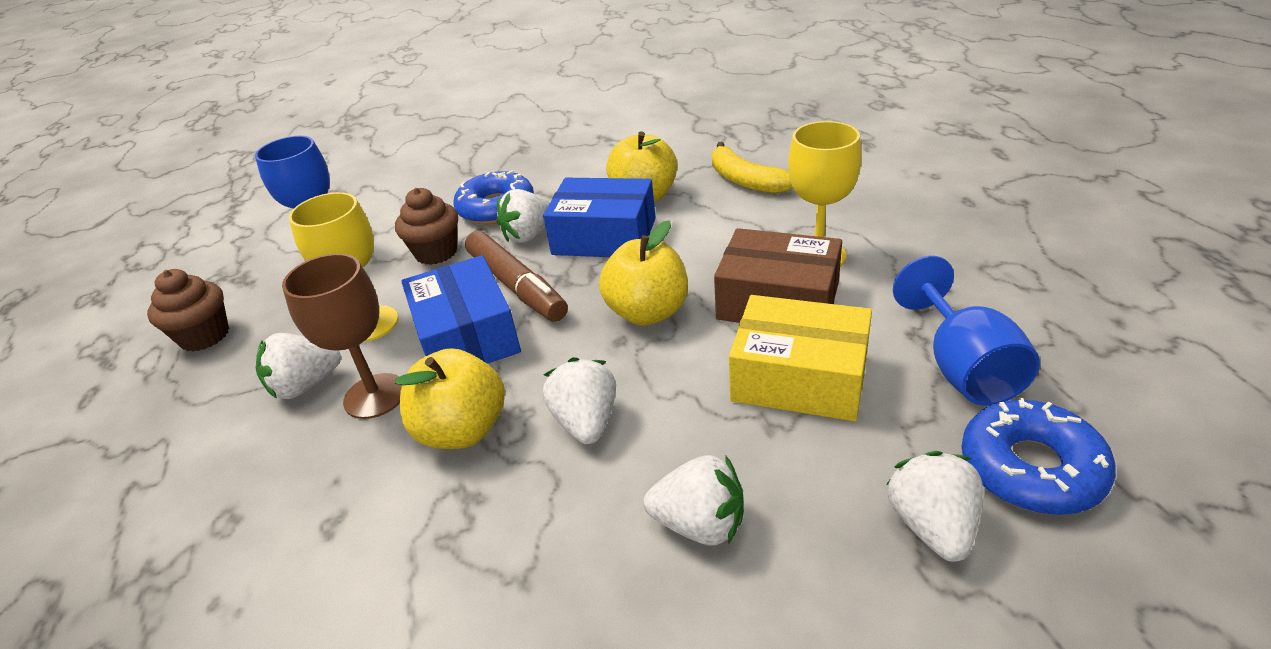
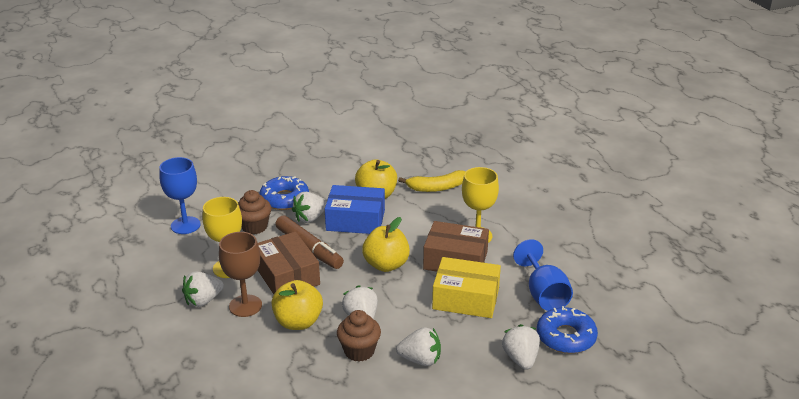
camera: 10 degrees left, 5 degrees down
(205, 336) = (128, 273): brown cupcake -> brown cupcake (359, 351)
(466, 336) = (287, 276): blue box -> brown box
(745, 180) = (436, 188): yellow banana -> yellow banana turned 60 degrees counterclockwise

